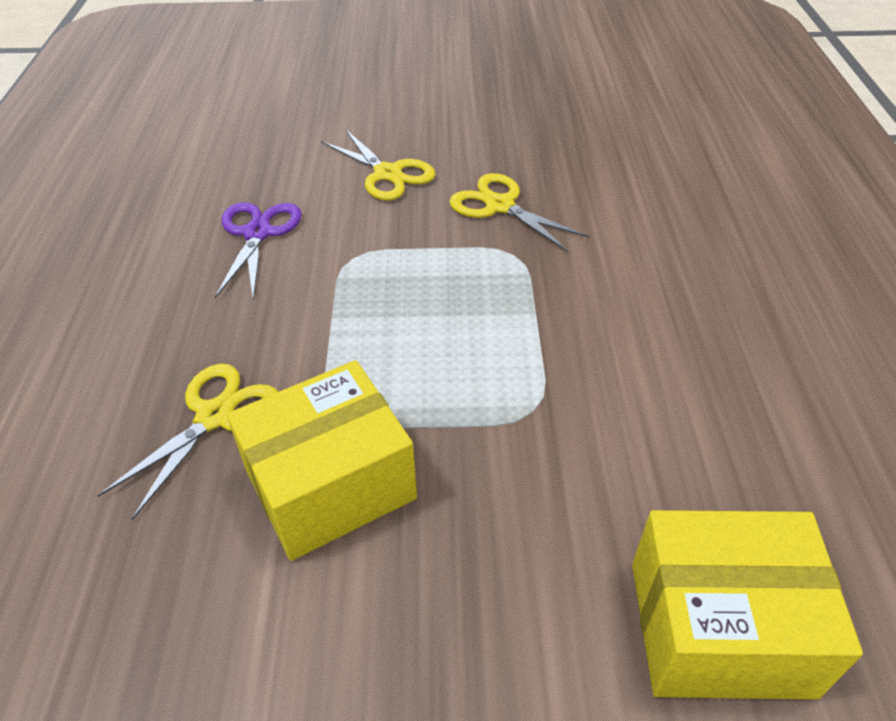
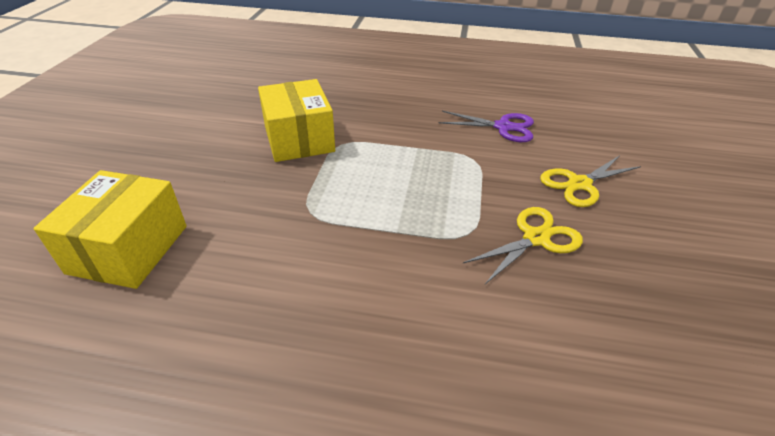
camera: 100 degrees right, 5 degrees down
(215, 416) = (357, 112): yellow scissors -> none

